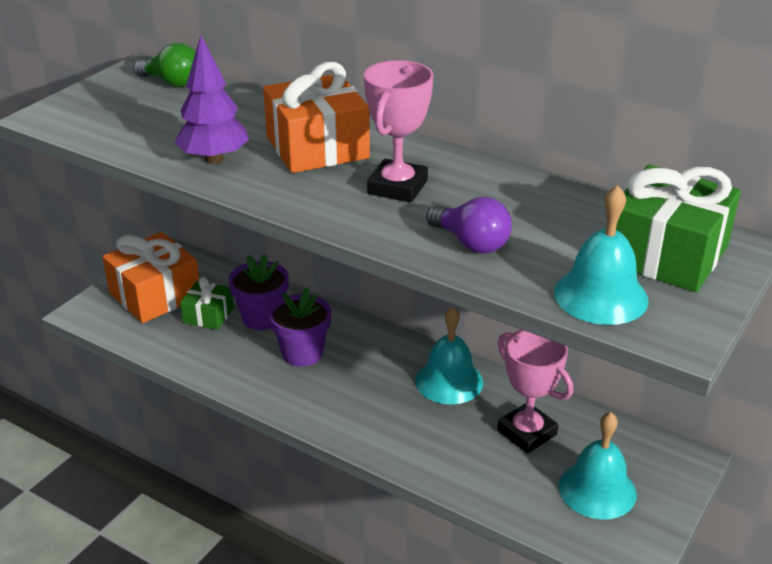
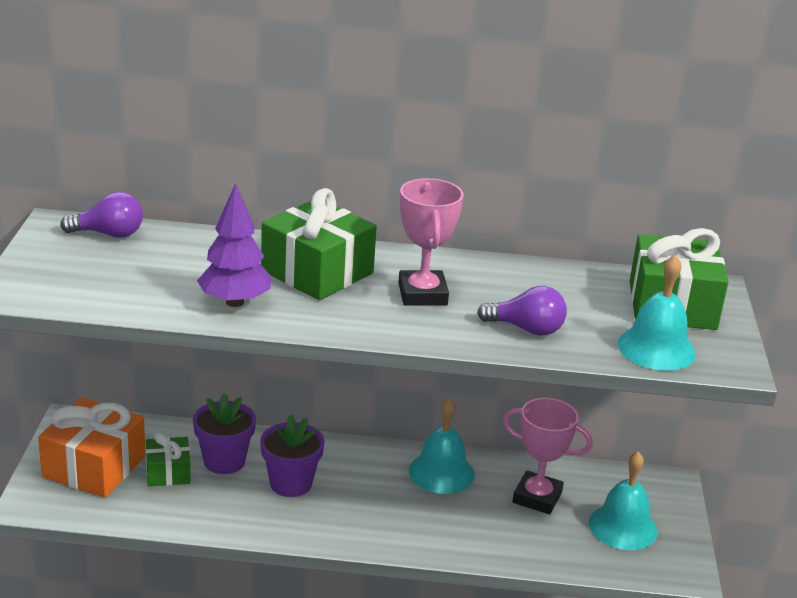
camera: 30 degrees left, 5 degrees down
(172, 83) = (109, 234): green light bulb -> purple light bulb
(317, 147) = (317, 272): orange gift -> green gift

